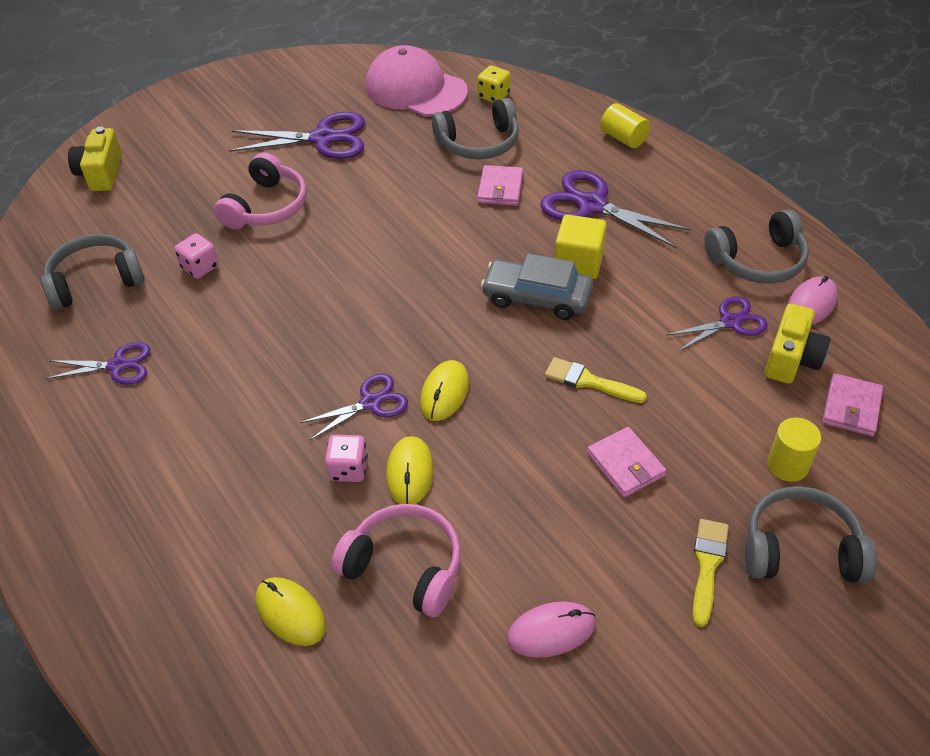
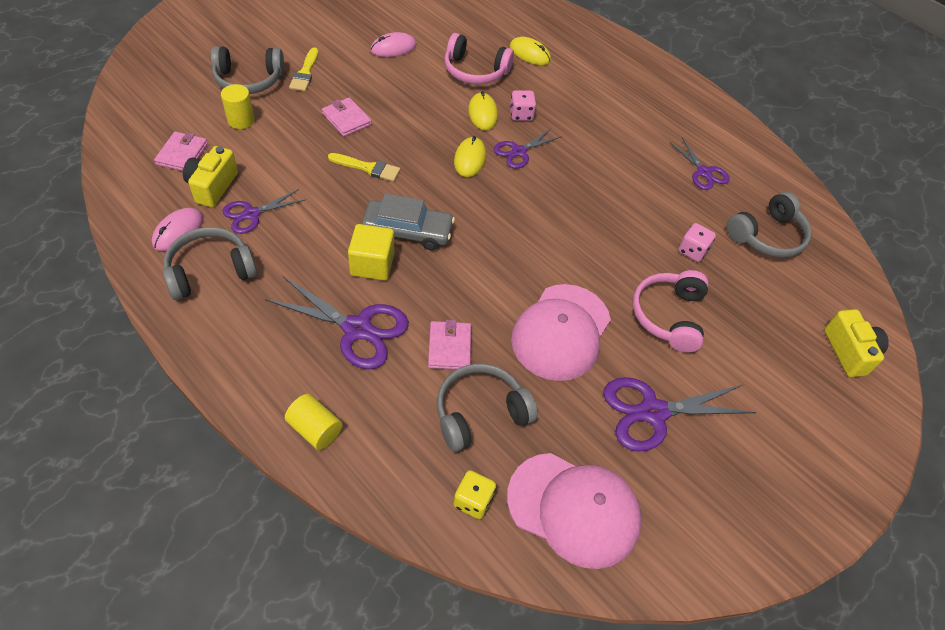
camera: 165 degrees right, 5 degrees up
(117, 365) = (703, 172): purple scissors -> purple scissors turned 105 degrees counterclockwise
(385, 197) = (561, 332): none -> pink cap

